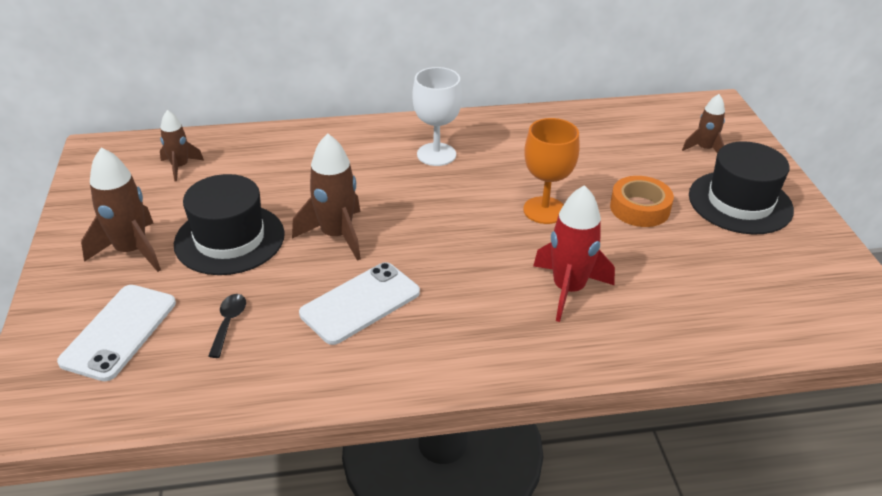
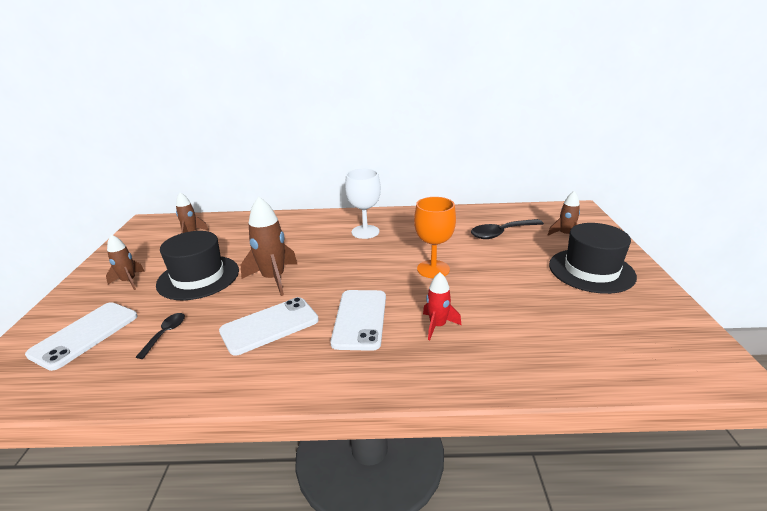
camera: 10 degrees right, 10 degrees down
(132, 251) = (129, 281): brown rocket -> brown rocket, size x0.61
(471, 287) = (360, 319): none -> white phone
(568, 289) = (437, 326): red rocket -> red rocket, size x0.61
(622, 149) = (501, 233): none -> black spoon
(639, 208) = (508, 271): orange tape -> none

